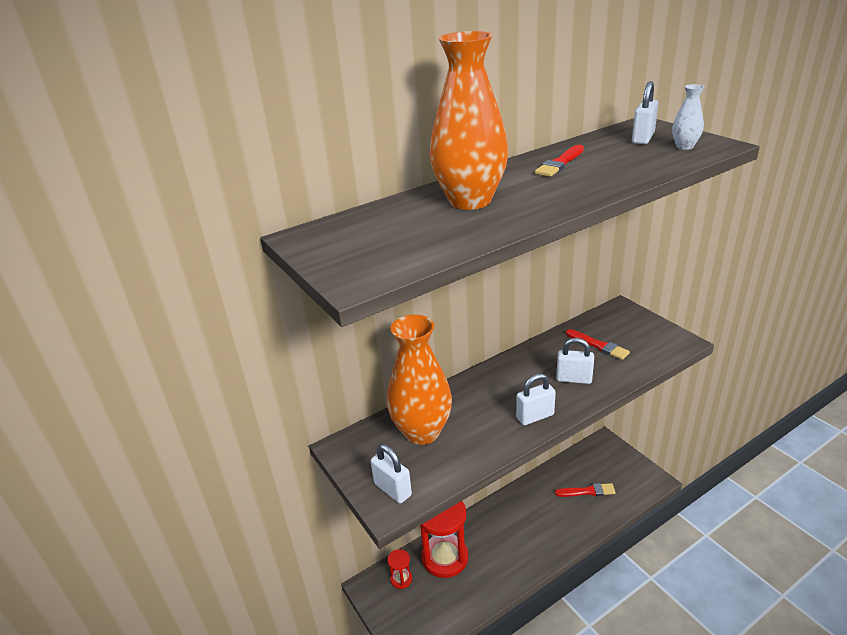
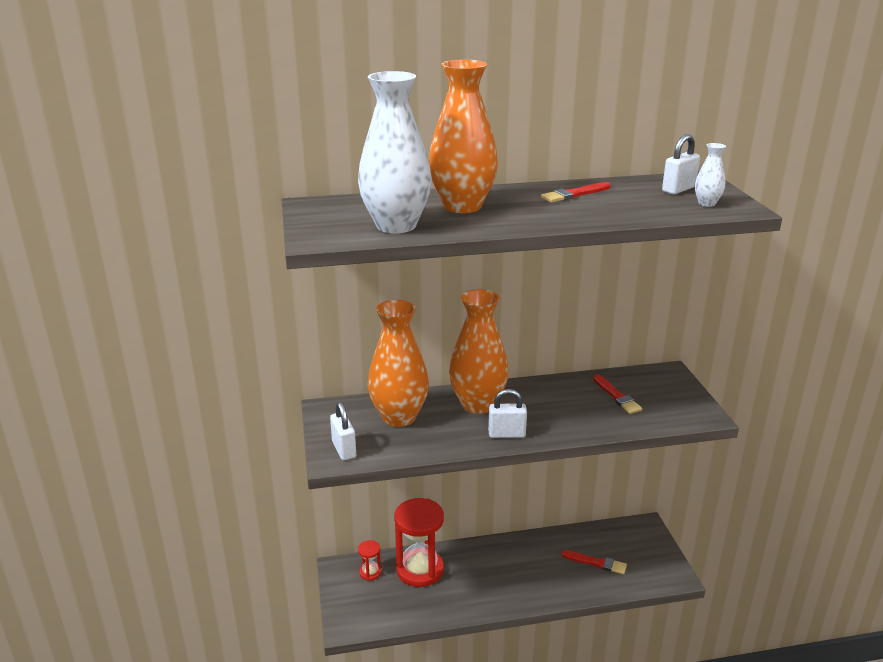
camera: 20 degrees right, 5 degrees down
(427, 240) = (396, 225): none -> white vase
(486, 393) = (477, 404): none -> orange vase
(574, 379) = (568, 416): white padlock -> none

